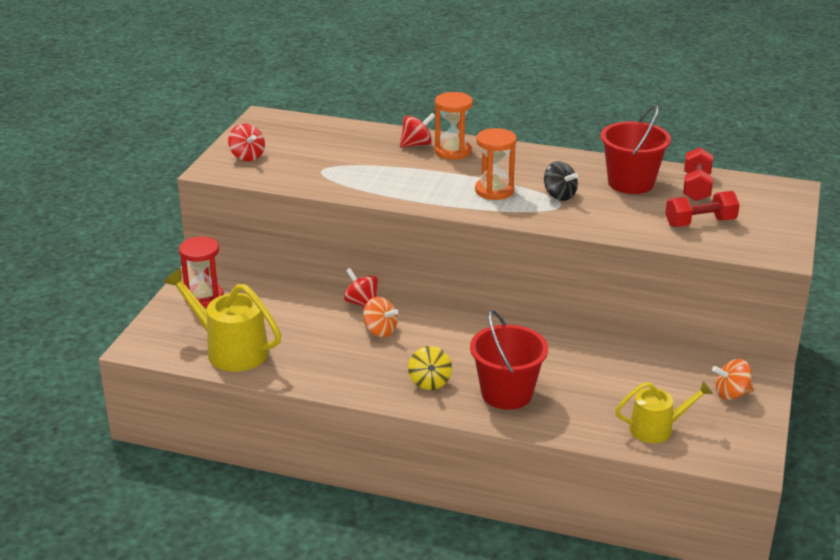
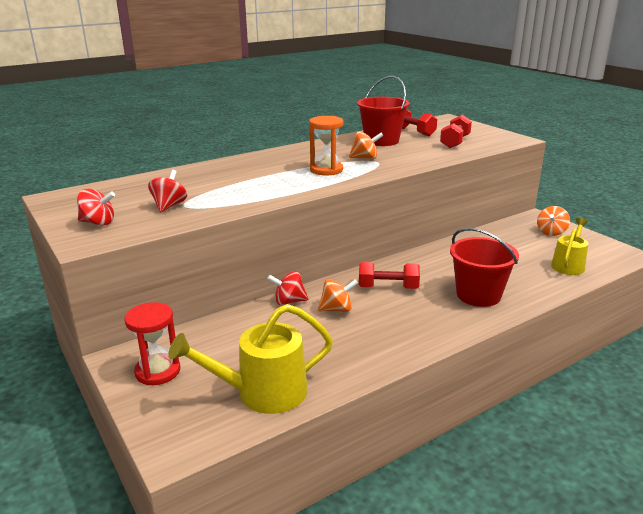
camera: 50 degrees left, 5 degrees down
(417, 144) = (217, 169): red spinning top -> red spinning top (169, 206)
(429, 382) = (431, 317): yellow spinning top -> none
(452, 340) = (388, 287): none -> red dumbbell
(453, 151) = (250, 164): orange hourglass -> none
(559, 195) = (365, 158): black spinning top -> orange spinning top

